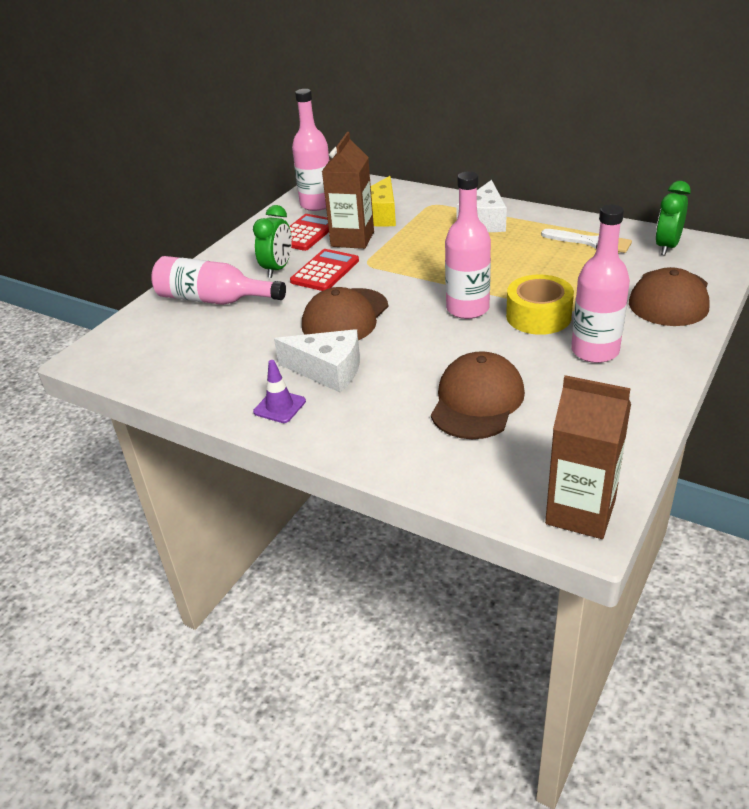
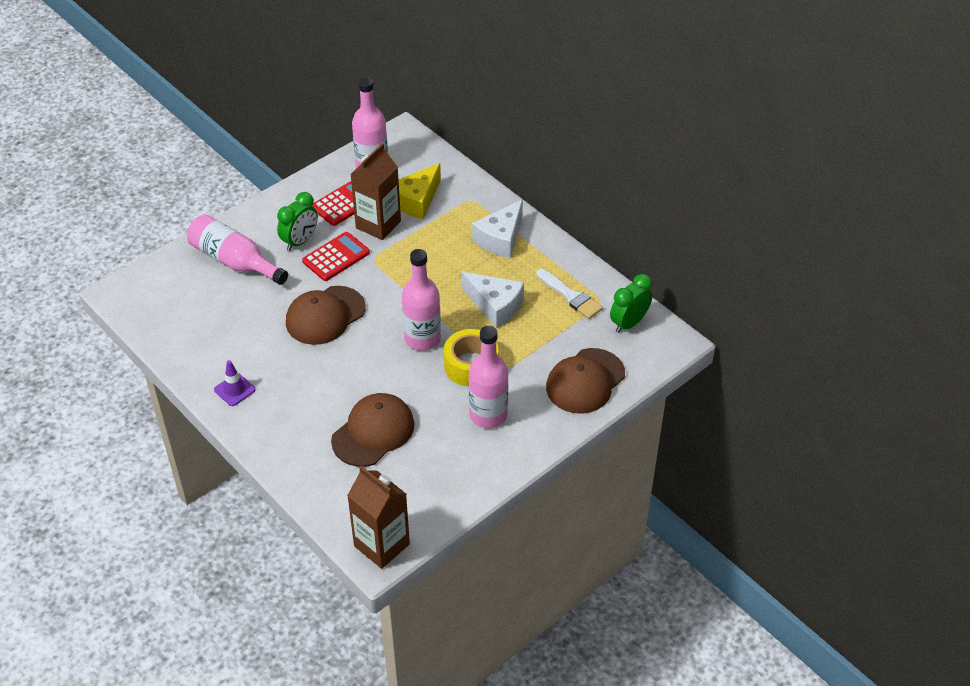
camera: 15 degrees right, 10 degrees up
(328, 370) = (284, 367): white cheese -> white cheese (495, 306)

